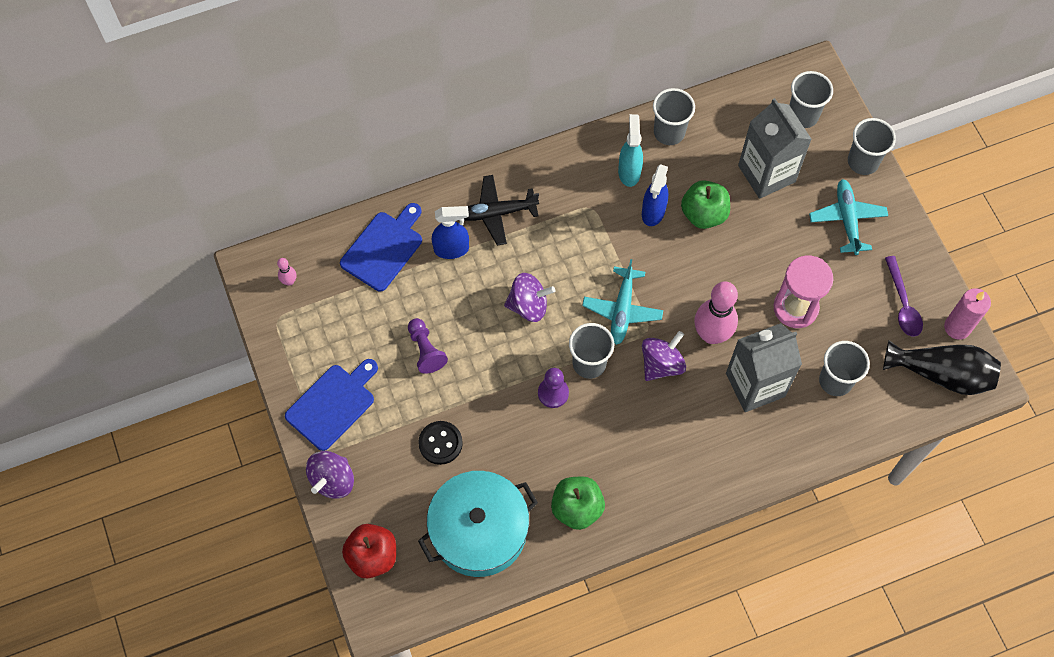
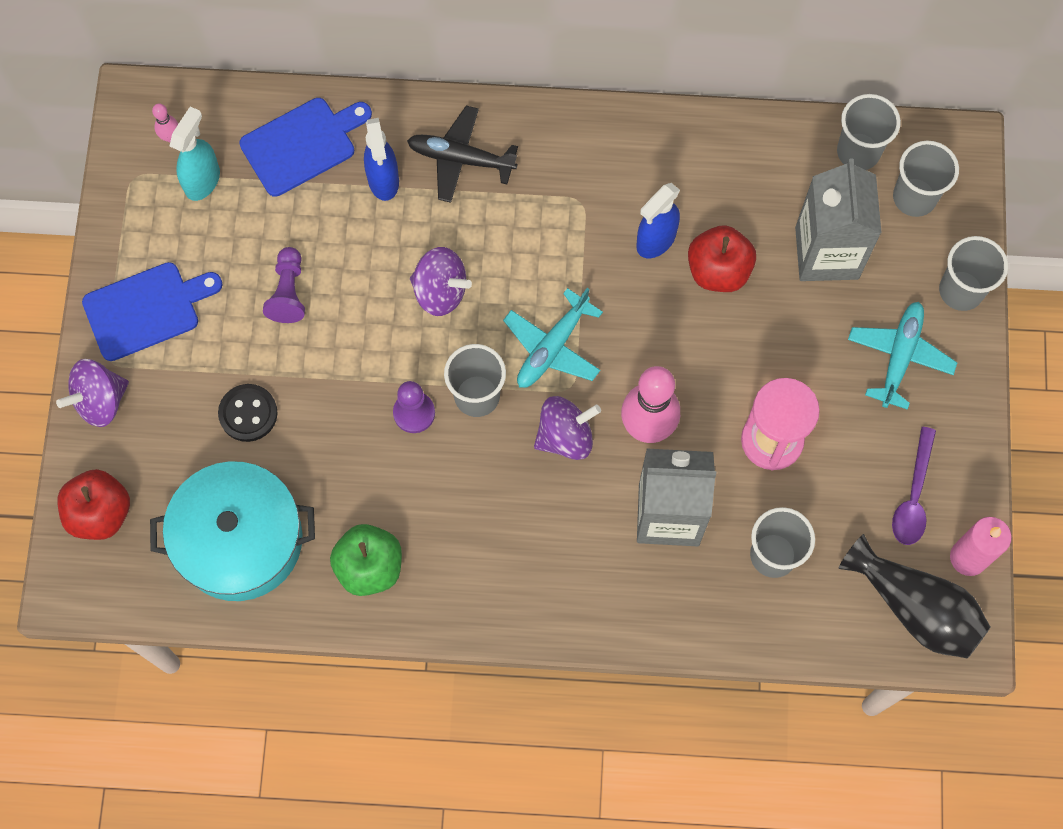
camera: 25 degrees right, 5 degrees up
(452, 249) = (383, 180): blue spray bottle -> blue spray bottle turned 60 degrees clockwise
(629, 172) = (652, 176): turquoise spray bottle -> turquoise spray bottle (203, 180)
(669, 132) = (729, 147): grey cup -> grey cup (858, 152)
(703, 214) = (718, 270): green apple -> red apple

